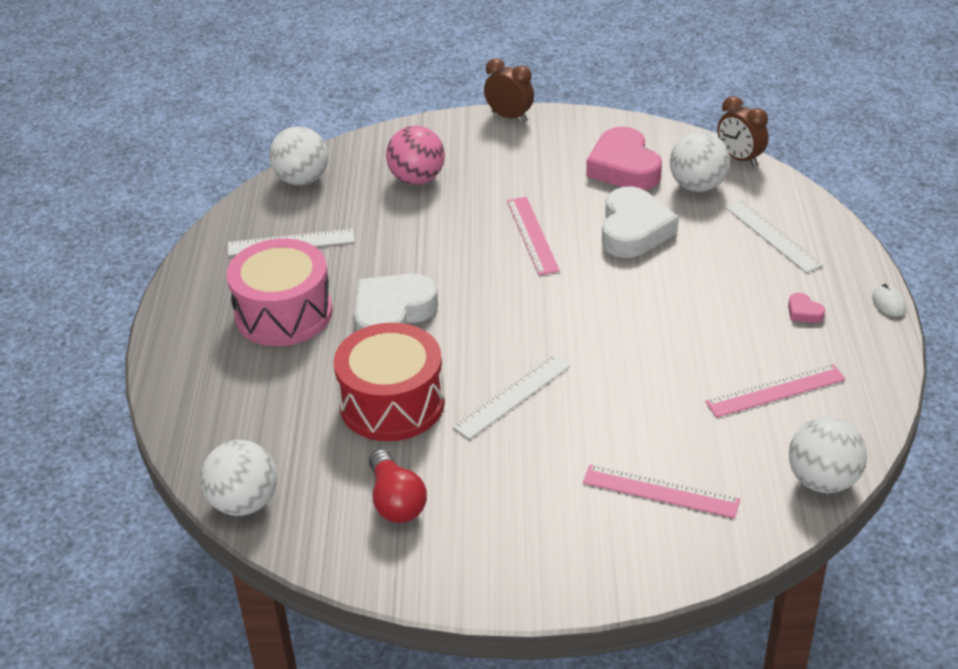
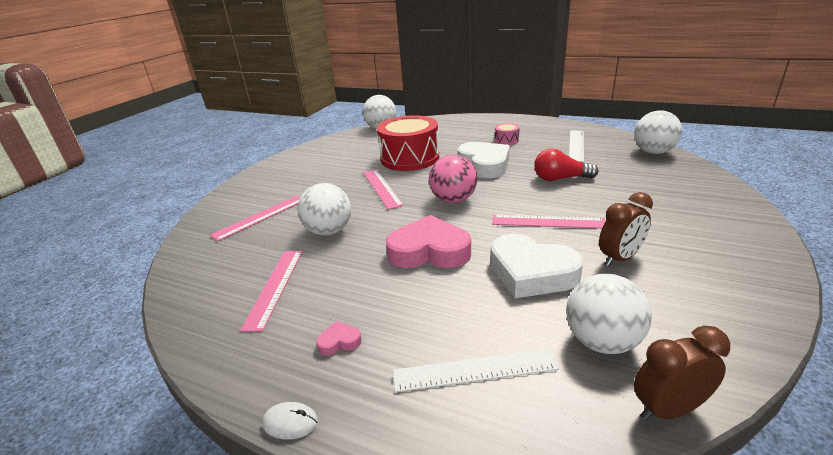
camera: 115 degrees right, 10 degrees down
(283, 313) = (506, 140): pink drum -> pink drum, size x0.43
(396, 501) = (345, 153): red light bulb -> red light bulb (560, 179)
(417, 179) = (647, 188): pink ball -> pink ball (453, 200)
(509, 116) = (770, 245): brown clock -> brown clock (620, 258)
(512, 396) = (381, 188): white ruler -> pink ruler
(624, 167) = (654, 295): pink heart -> pink heart (429, 251)
(822, 481) = (182, 278): white ball -> white ball (329, 231)

